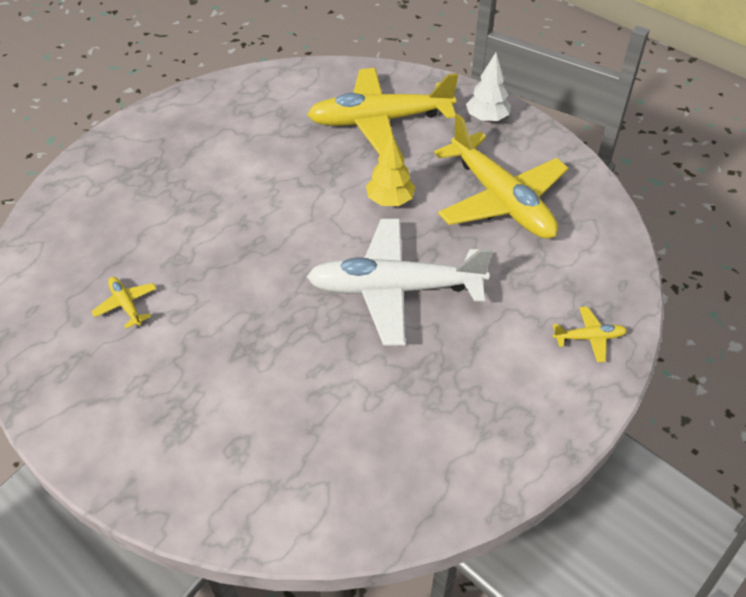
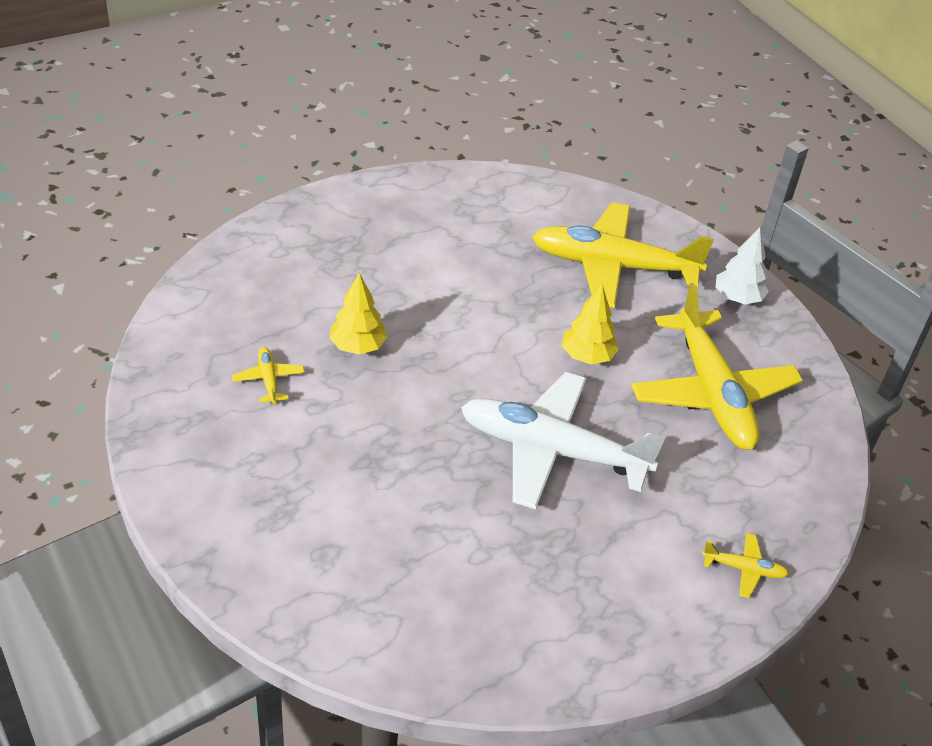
camera: 15 degrees right, 5 degrees down
(194, 251) = (357, 346): none -> yellow tree

